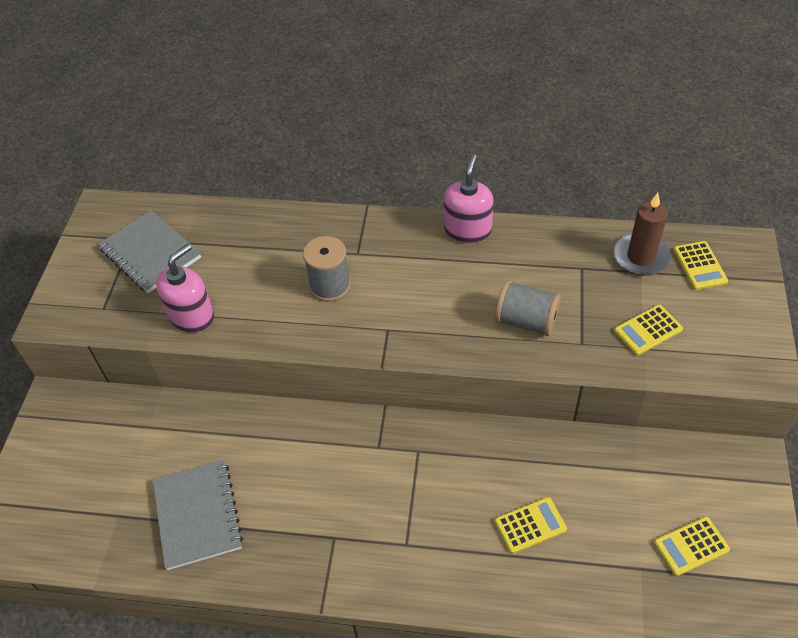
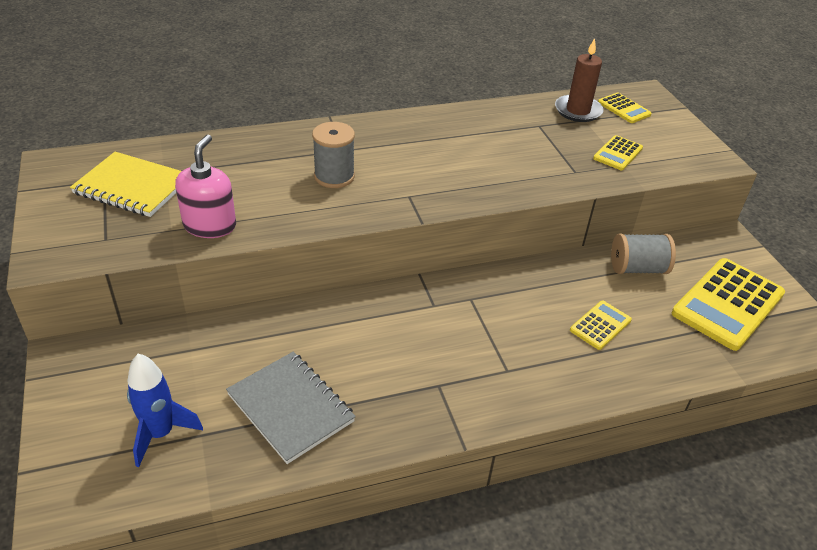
camera: 30 degrees left, 10 degrees down
(89, 503) = (161, 434): none -> blue rocket
(150, 253) = (132, 187): grey notebook -> yellow notebook
(467, 230) = (430, 118): pink soap dispenser -> none
(526, 321) = (522, 166): grey spool -> grey spool (637, 268)
(691, 546) = (727, 304): yellow calculator -> yellow calculator, size x1.99

